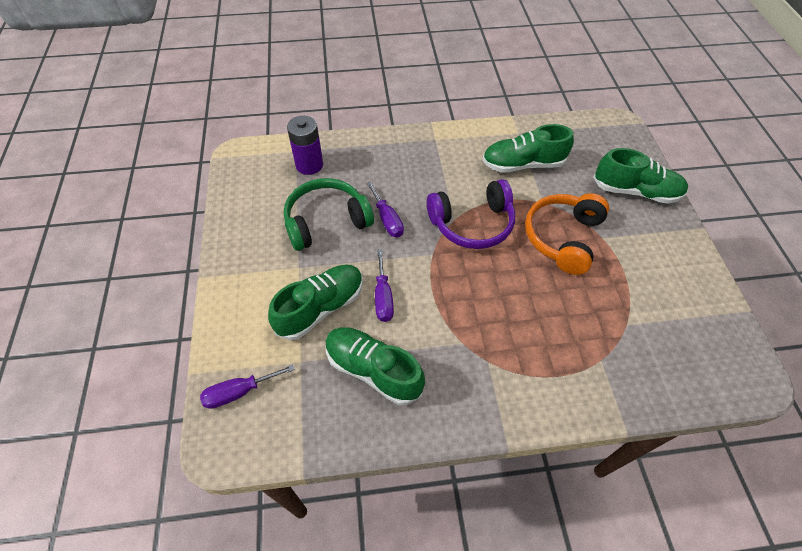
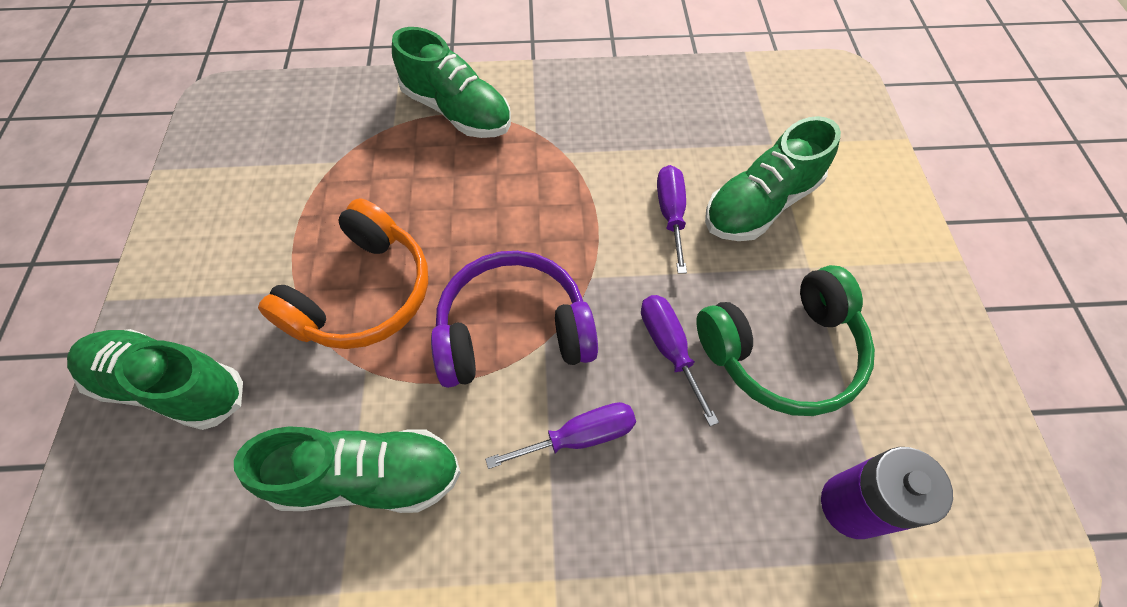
camera: 175 degrees left, 5 degrees up
(239, 392) = (838, 117): purple screwdriver -> purple screwdriver (579, 436)
(373, 370) = (679, 129): green shoe -> green shoe (457, 111)

